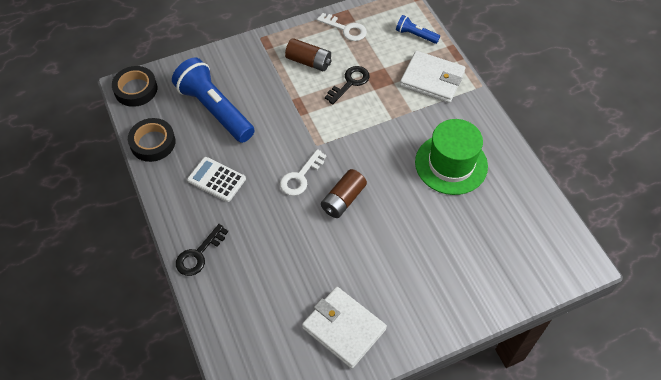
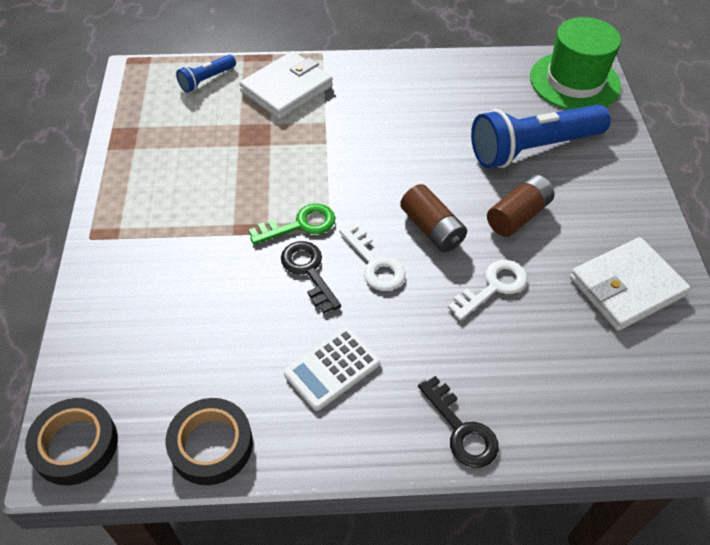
camera: 70 degrees left, 5 degrees down
(215, 110) = (195, 335): blue flashlight -> blue flashlight (533, 148)
(309, 62) = (177, 195): brown battery -> brown battery (518, 216)
(314, 129) = (300, 225): none -> green key
(345, 29) = (146, 140): white key -> white key (493, 287)
(350, 83) = (243, 164): black key -> black key (309, 271)
(451, 164) = (422, 114): green hat -> green hat (574, 81)

